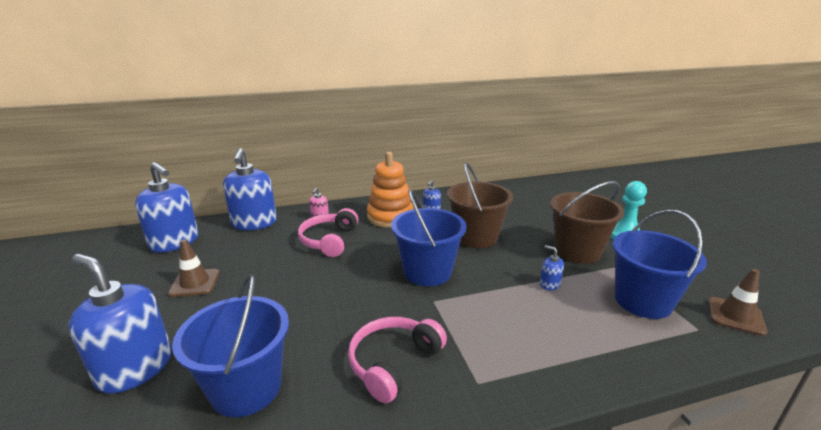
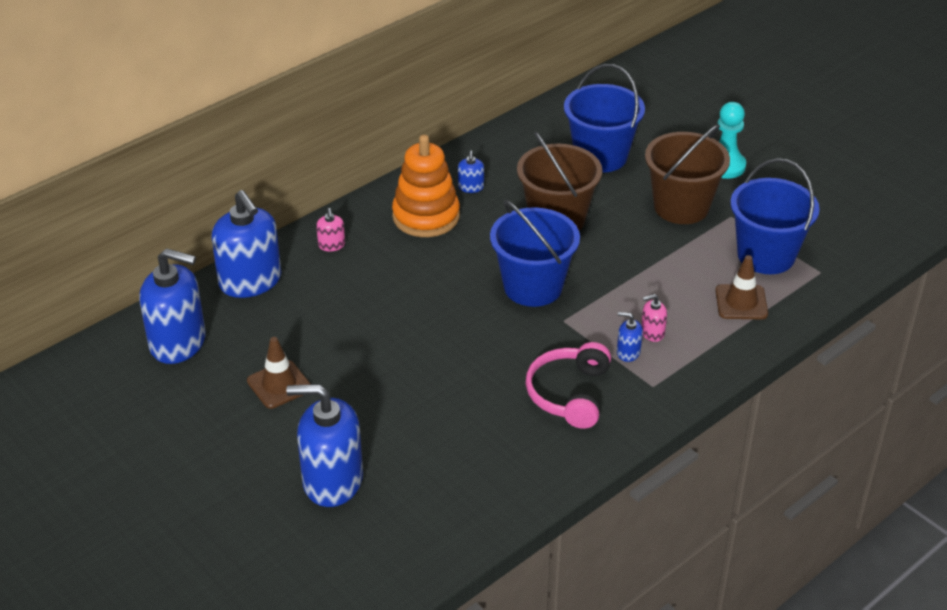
camera: 25 degrees left, 15 degrees up
(246, 388) = (457, 459): blue bucket -> blue bucket (600, 156)
(329, 240) = (380, 278): pink headphones -> none
(505, 333) = (652, 333): none -> pink soap dispenser
(549, 284) = (670, 262): blue soap dispenser -> blue soap dispenser (628, 352)
(735, 316) = (851, 246): brown traffic cone -> brown traffic cone (741, 302)

